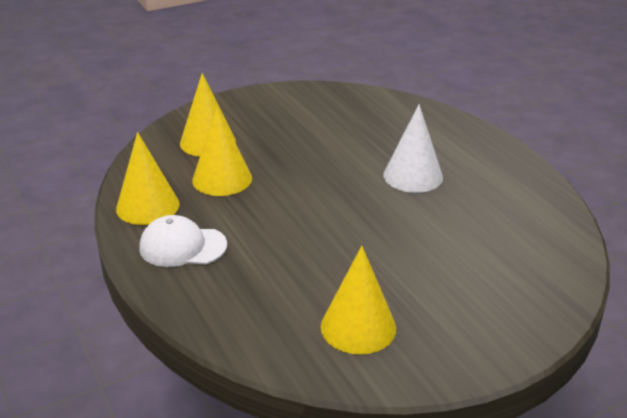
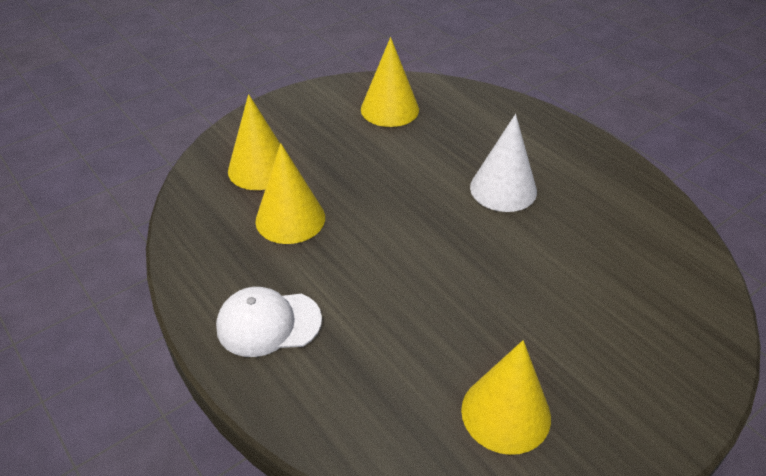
camera: 10 degrees left, 10 degrees up
(147, 206) = (212, 269): yellow cone -> yellow cone (389, 109)

